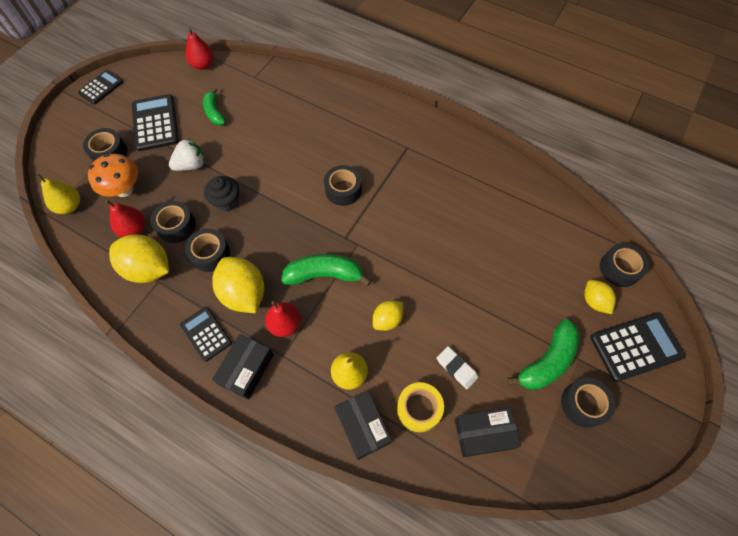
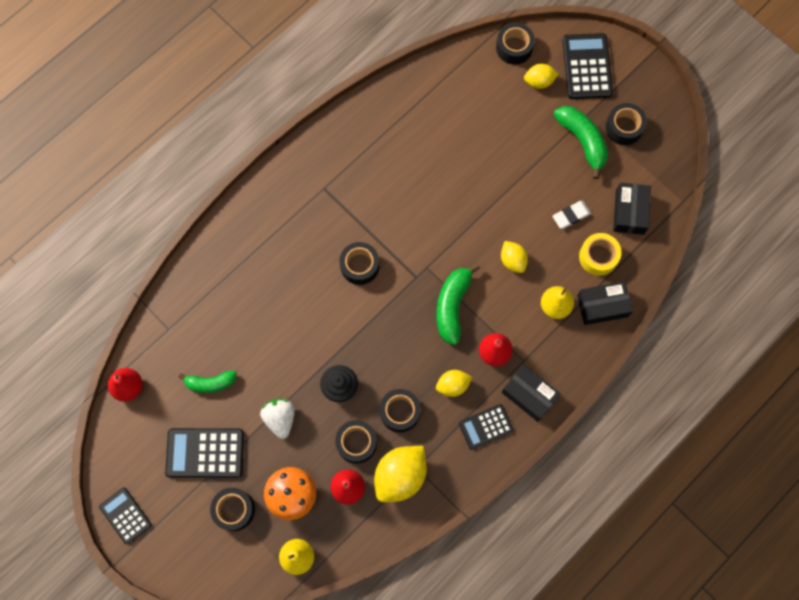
camera: 75 degrees left, 10 degrees up
(244, 293) = (453, 385): yellow lemon -> yellow lemon, size x0.57

